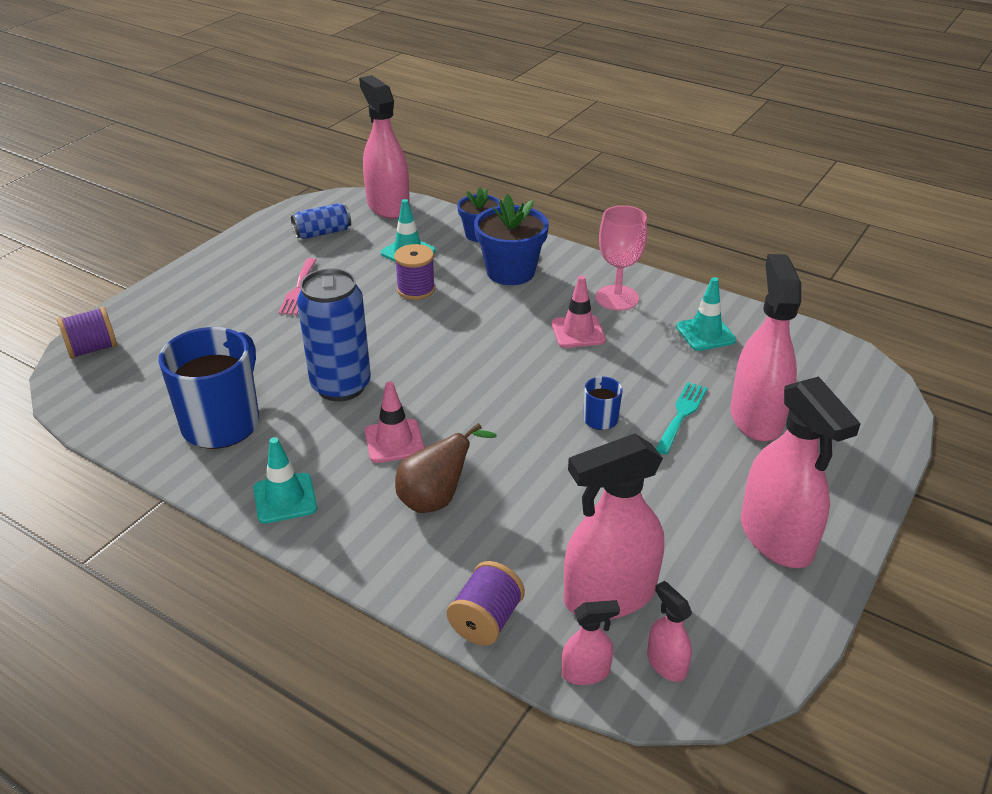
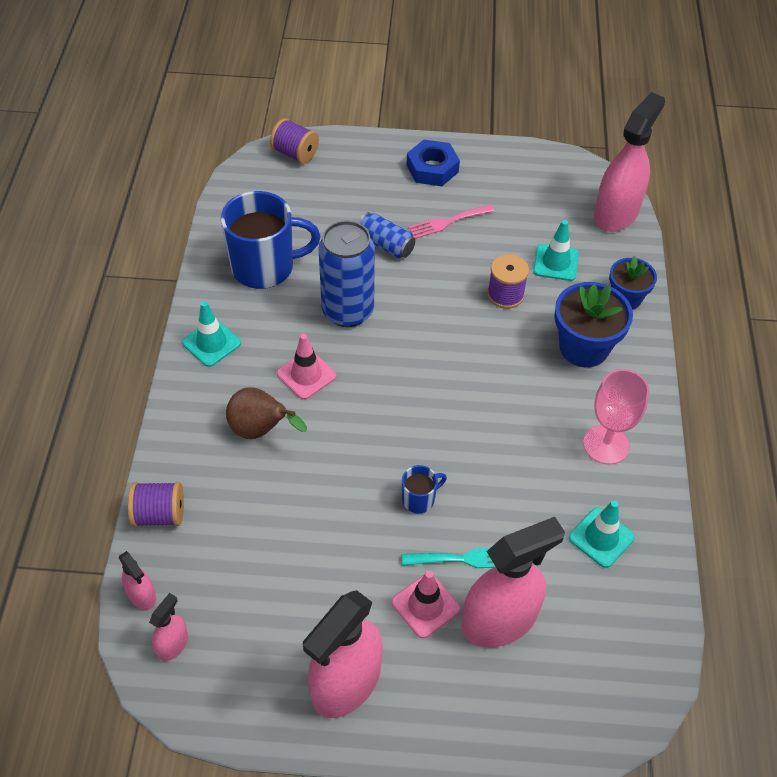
camera: 60 degrees right, 15 degrees up
(223, 275) = (432, 168): none -> blue nut
(322, 233) = (538, 193): blue can -> blue can (385, 244)
(578, 332) = (529, 435): pink traffic cone -> pink traffic cone (425, 605)
(609, 595) = (221, 582): pink spray bottle -> none

